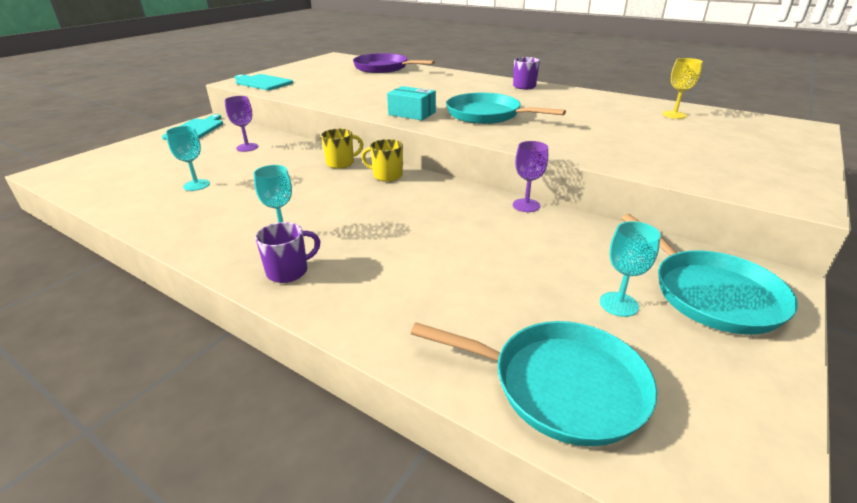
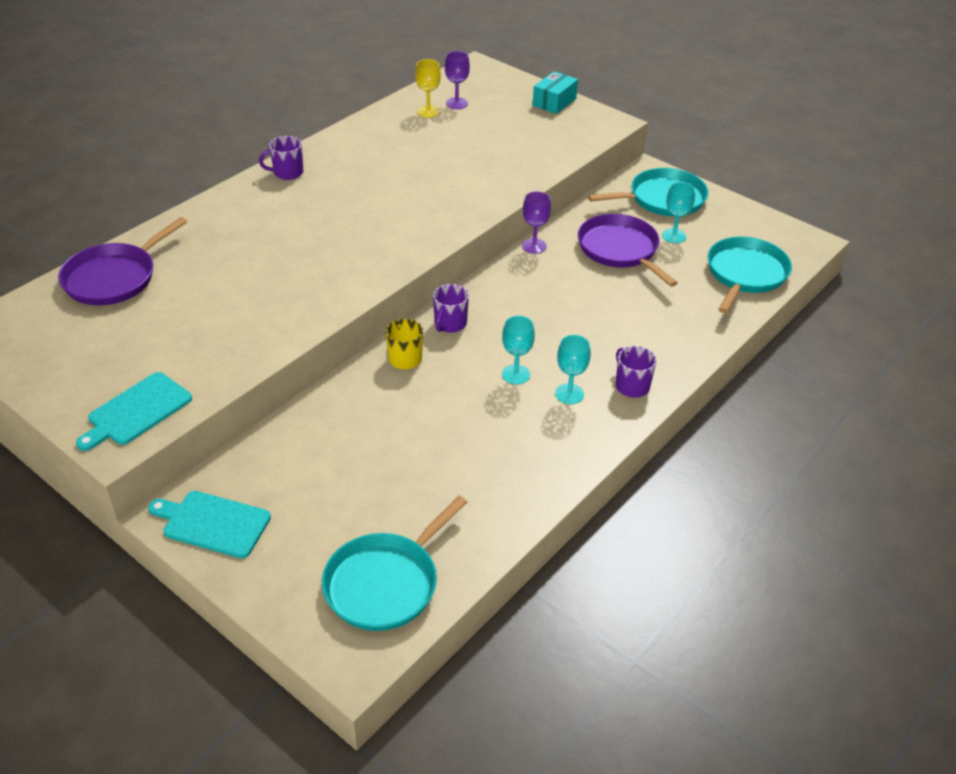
camera: 85 degrees left, 10 degrees up
(196, 185) = (441, 478): turquoise goblet -> turquoise goblet (516, 374)
(247, 147) = (321, 449): purple goblet -> purple goblet (456, 103)
(387, 175) = (450, 324): yellow mug -> purple mug
(412, 113) = (366, 266): turquoise box -> turquoise box (554, 102)
(487, 115) = (390, 215): turquoise pan -> turquoise pan (385, 583)
(553, 259) = (620, 250): none -> purple pan

